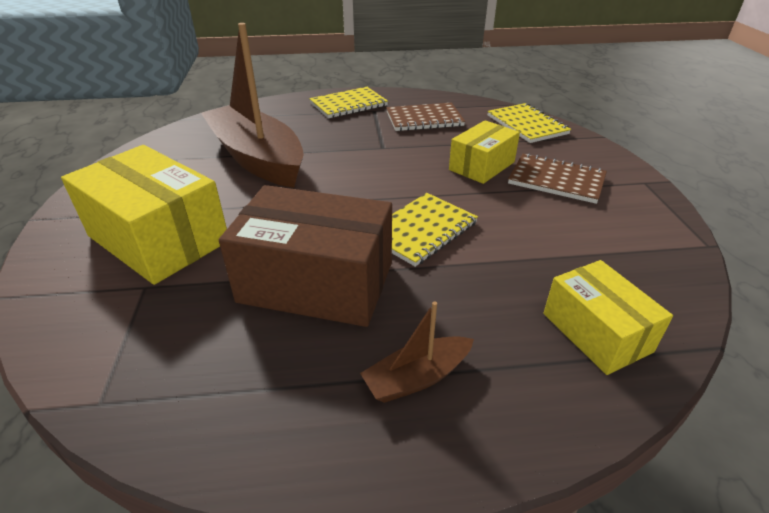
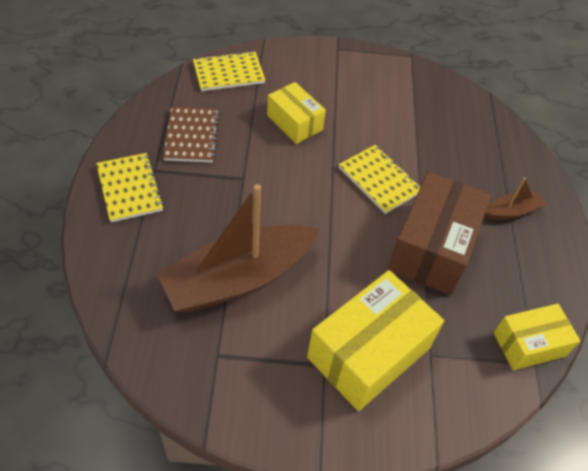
camera: 85 degrees left, 15 degrees up
(417, 377) = (512, 211): brown boat -> brown boat turned 90 degrees counterclockwise
(556, 180) = (326, 89): brown notebook -> none
(596, 332) = (480, 131): yellow box -> yellow box (529, 344)

